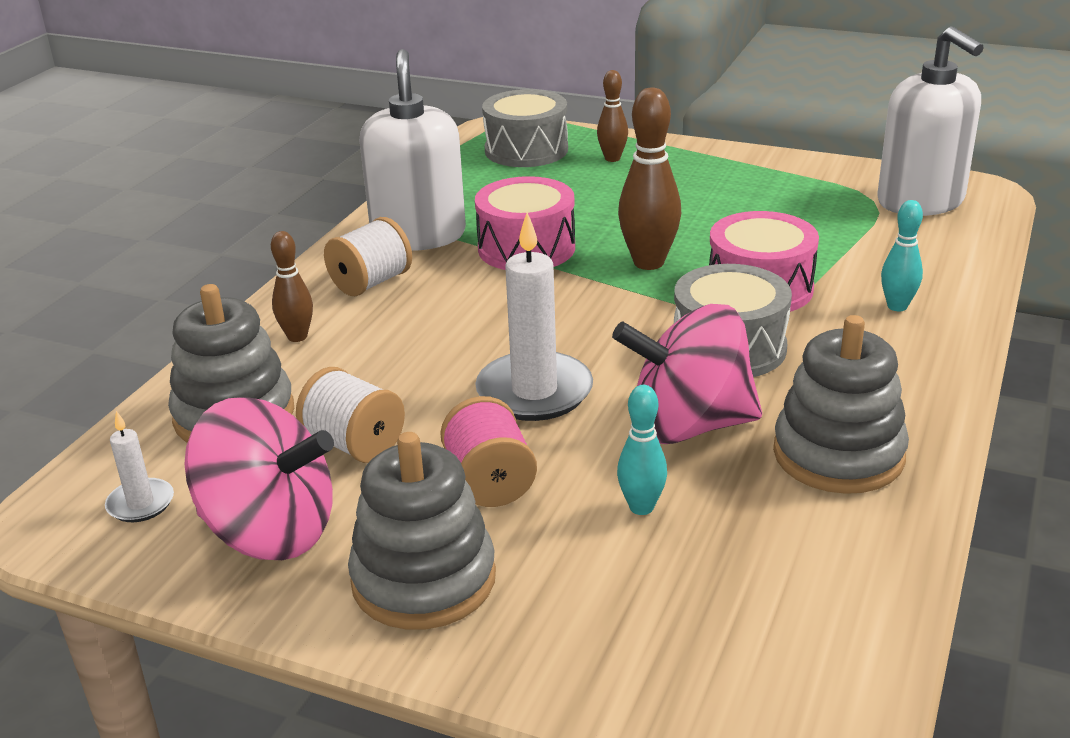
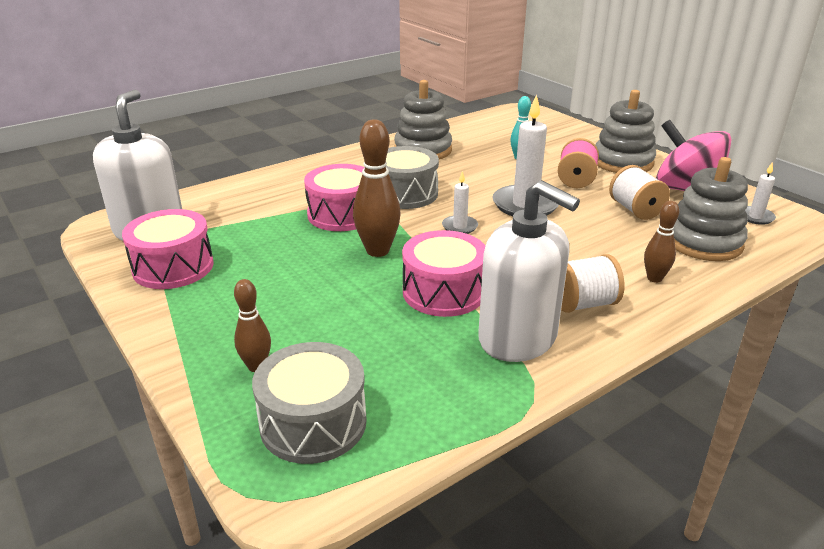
camera: 150 degrees left, 0 degrees up
(418, 235) = (518, 338): white soap dispenser -> white soap dispenser turned 75 degrees counterclockwise
(591, 323) = (459, 226): none -> white candle
(688, 426) = (468, 173): pink spinning top -> none
(818, 185) = (173, 267): none -> pink drum
(897, 306) = (295, 185): turquoise bowling pin -> none

